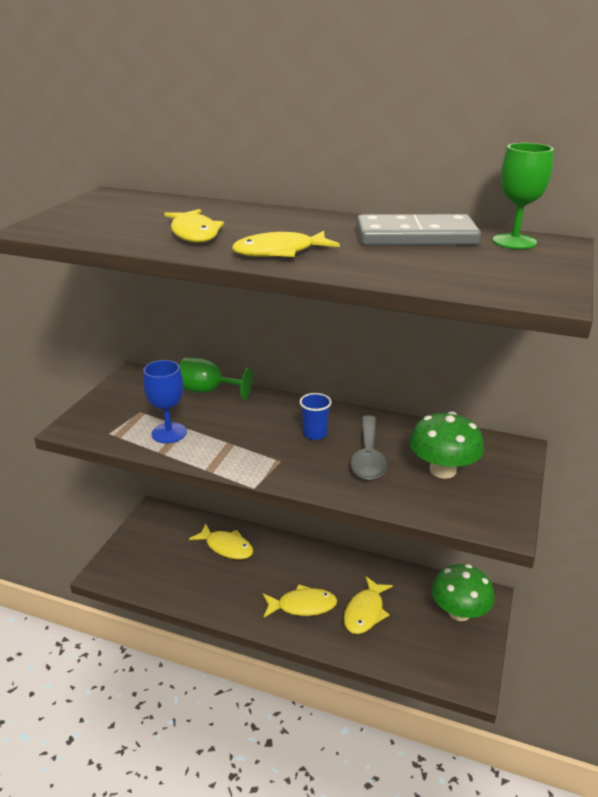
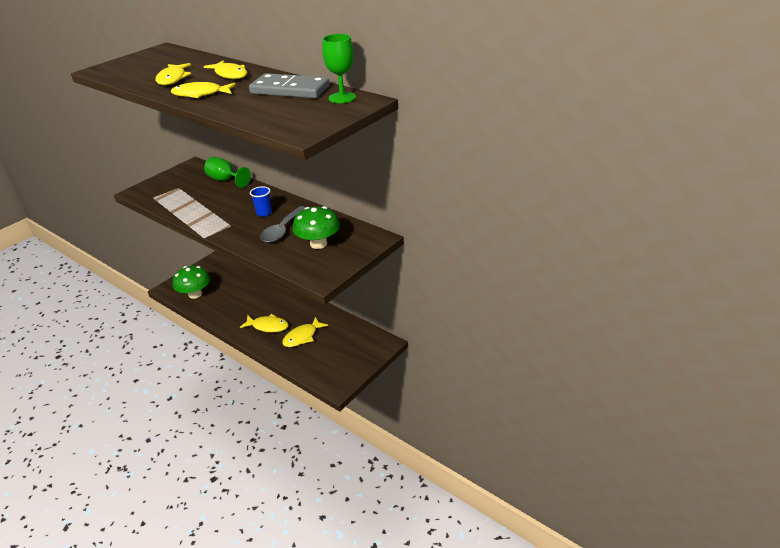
camera: 20 degrees right, 5 degrees up
(169, 433) = (184, 201): blue goblet -> none
(226, 547) = (245, 286): yellow fish -> yellow fish (230, 74)
(459, 612) = (360, 348): green mushroom -> green mushroom (195, 294)

